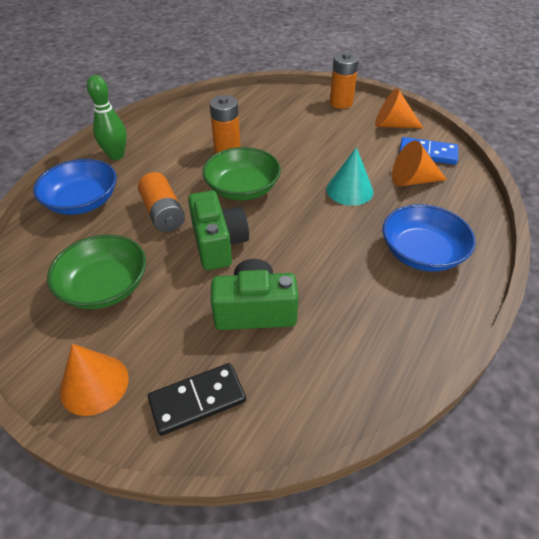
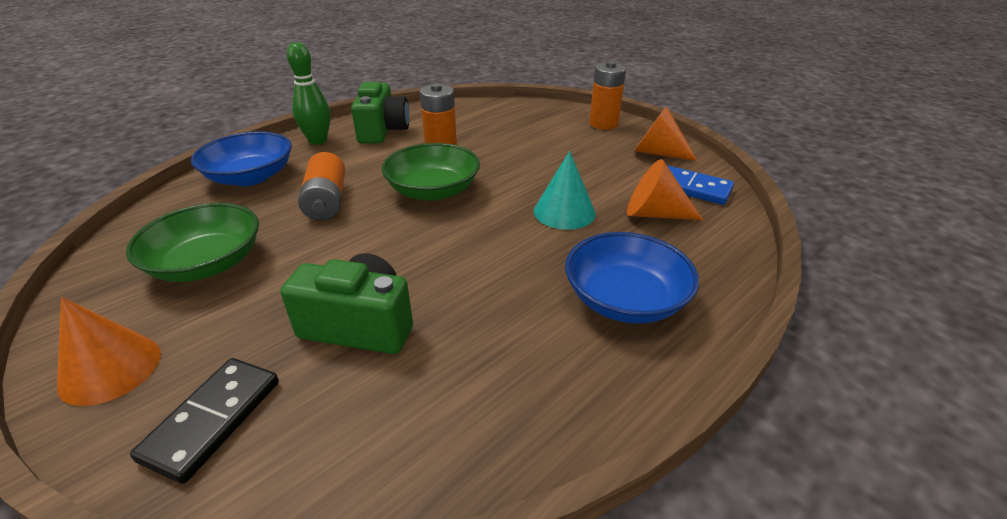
camera: 15 degrees right, 10 degrees down
(197, 400) = (212, 419): black domino -> black domino turned 60 degrees counterclockwise
(218, 244) = (367, 242): green camera -> green camera (383, 131)

